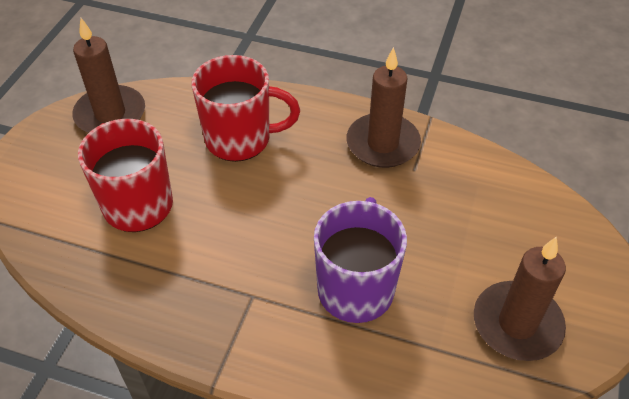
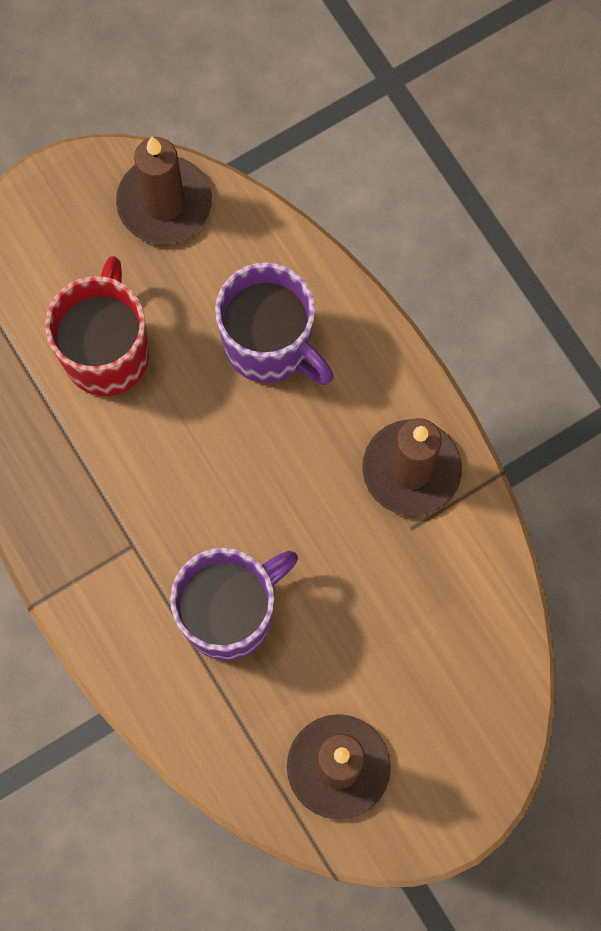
camera: 40 degrees right, 25 degrees up
(240, 139) = (270, 346): red mug -> purple mug

